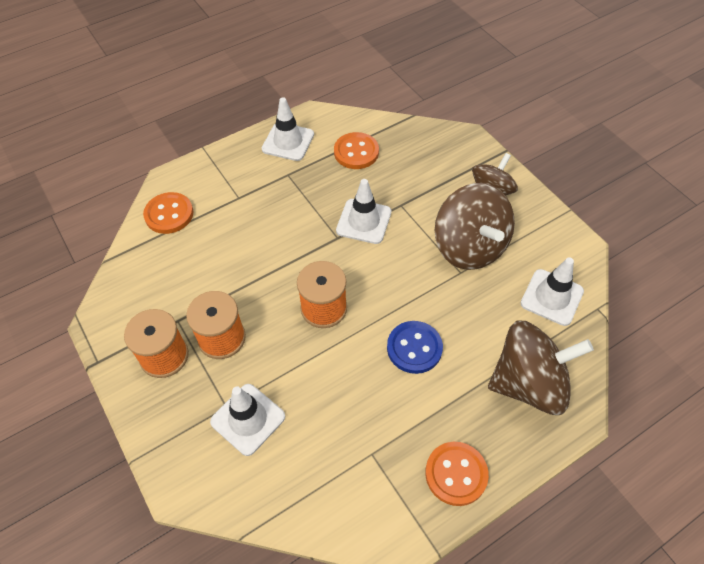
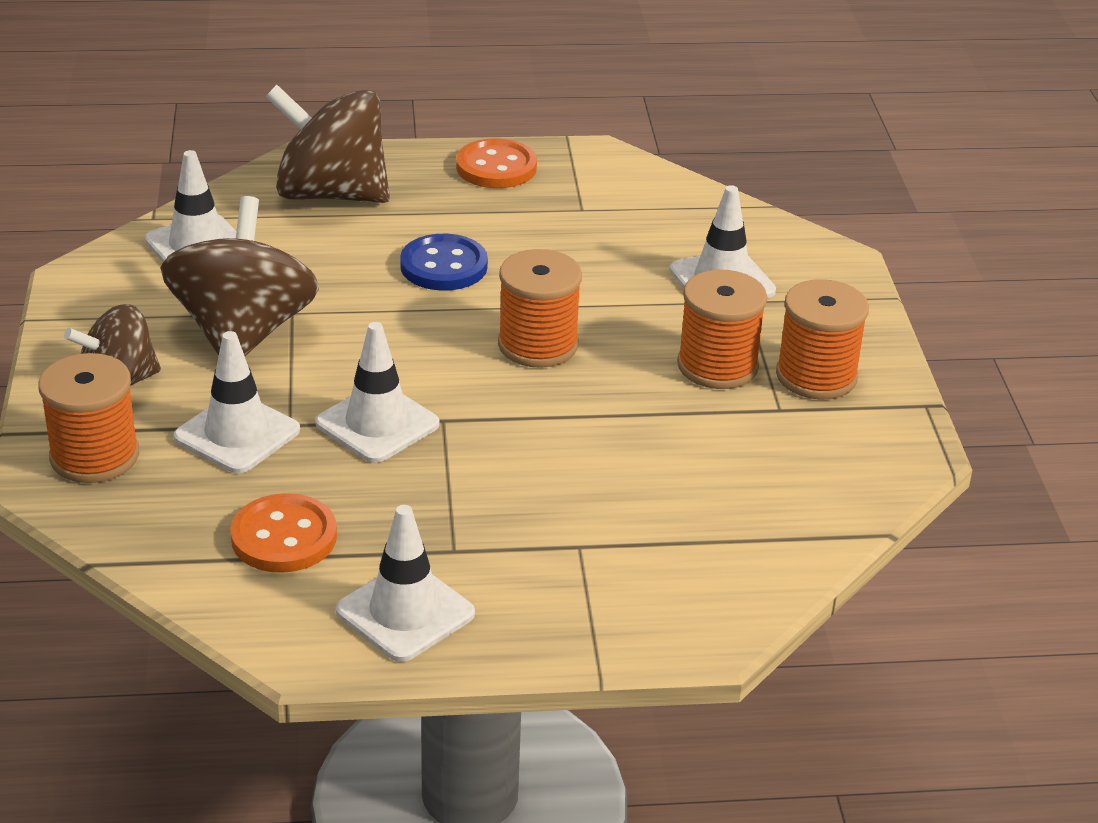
camera: 155 degrees left, 20 degrees down
(169, 214) = (733, 566): orange button -> none
(417, 189) = (237, 434): none -> white traffic cone
(460, 155) = (94, 456): none -> orange spool

